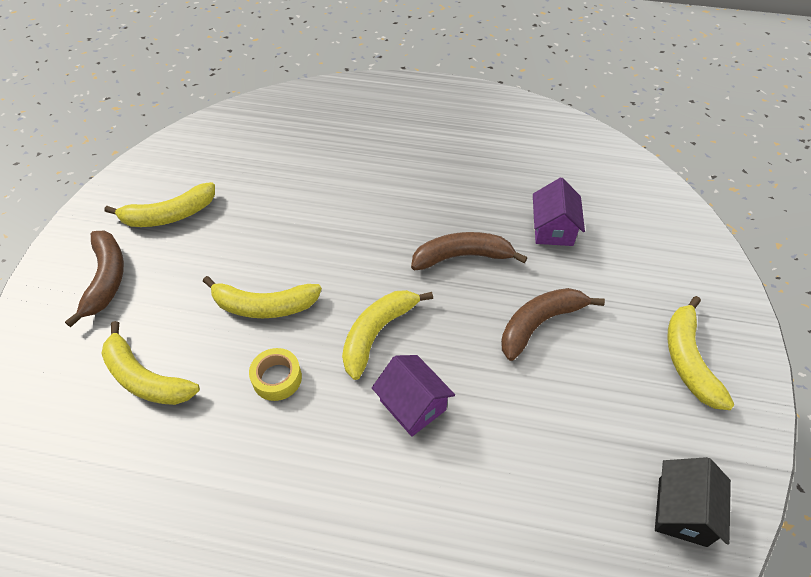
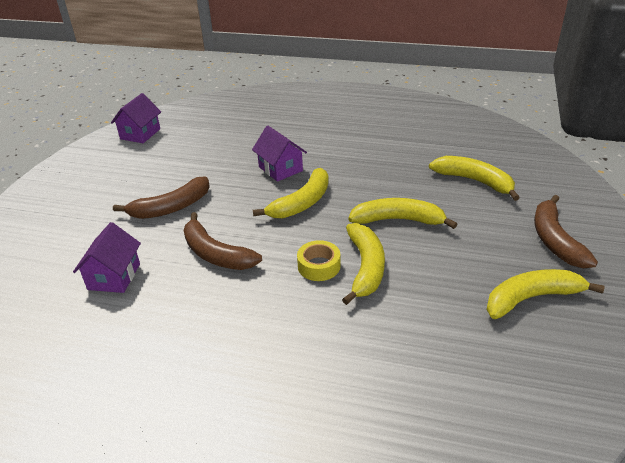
camera: 175 degrees left, 15 degrees down
(277, 378) = (376, 181): yellow tape -> yellow tape (319, 266)
(462, 256) = (216, 254): brown banana -> brown banana turned 45 degrees clockwise
(682, 511) = (140, 134): black house -> purple house
(688, 360) = (76, 188): yellow banana -> yellow banana (365, 267)

